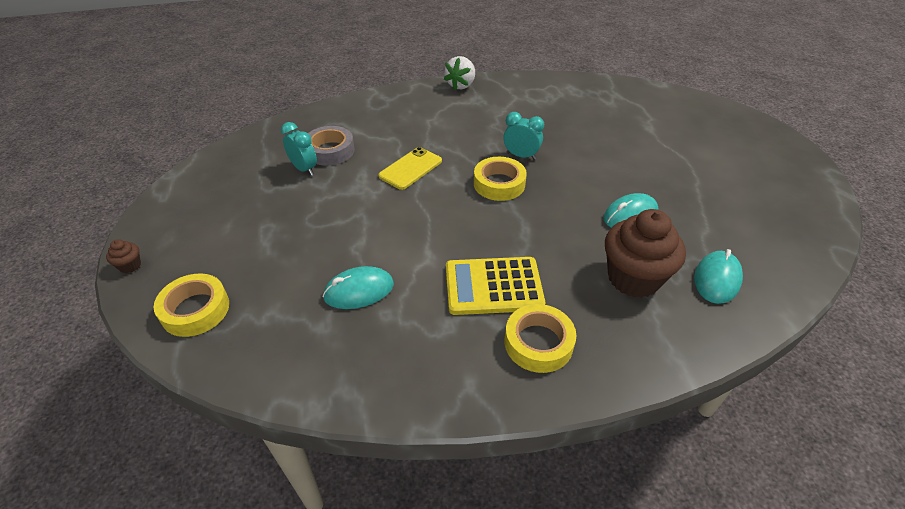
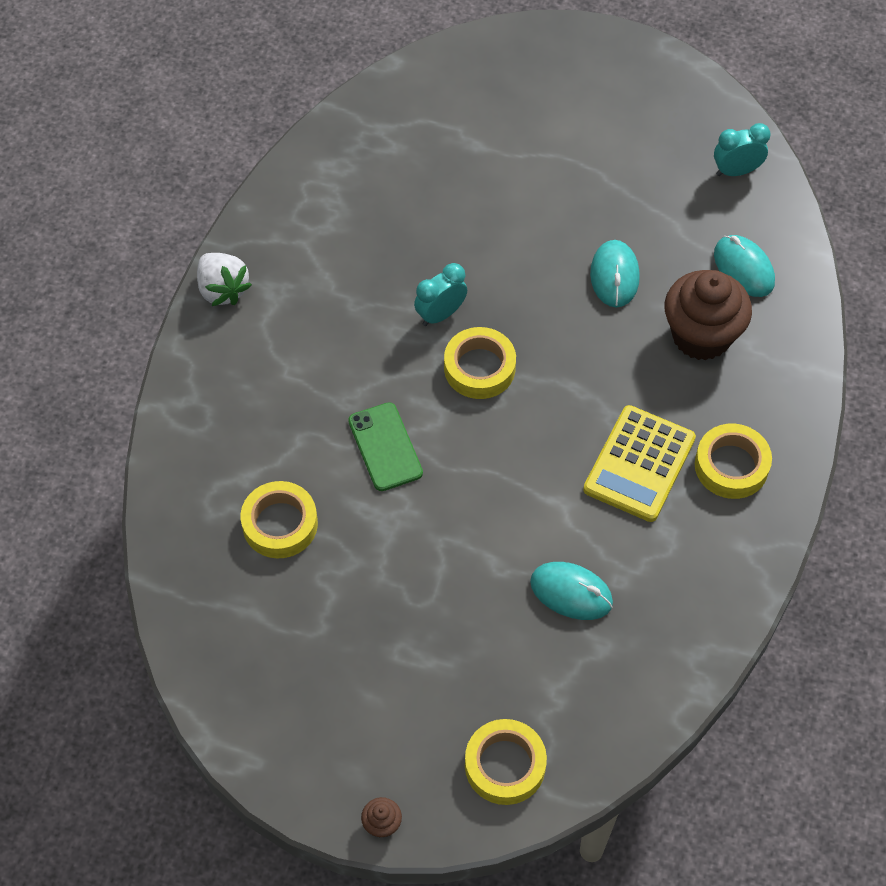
camera: 60 degrees left, 15 degrees up
(304, 169) = (303, 570): turquoise clock -> turquoise clock (736, 171)
(330, 151) = (280, 524): grey tape -> yellow tape
(359, 291) = (571, 592): turquoise mouse -> turquoise mouse turned 75 degrees counterclockwise
(410, 168) = (385, 447): yellow phone -> green phone

